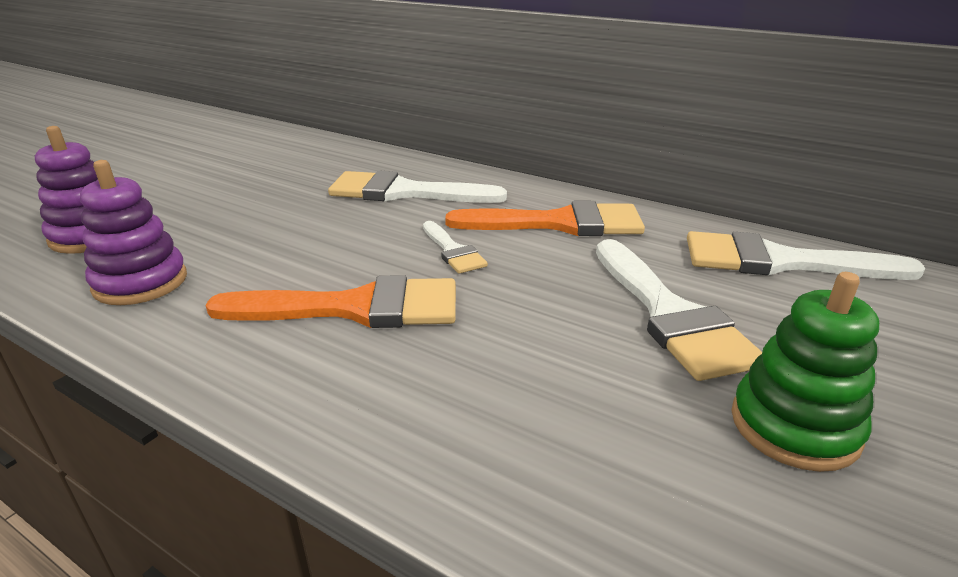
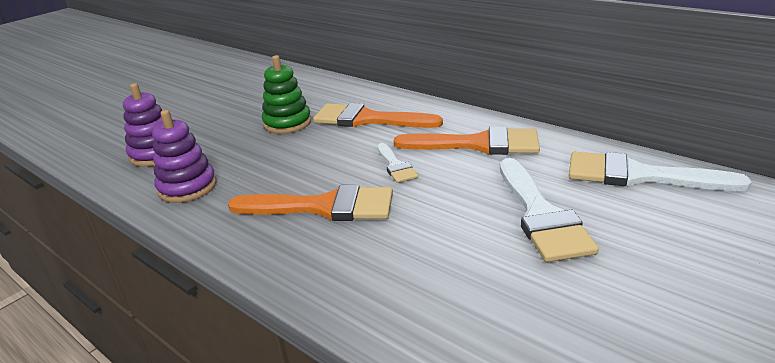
camera: 10 degrees right, 0 degrees up
(404, 192) = (368, 119): white brush -> orange brush
(794, 426) = (604, 294): green stacking toy -> green stacking toy (287, 123)

